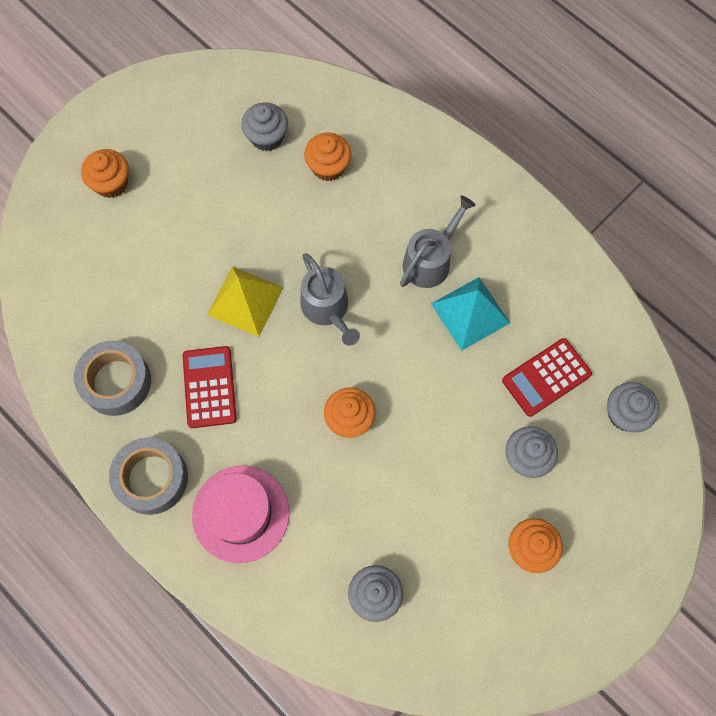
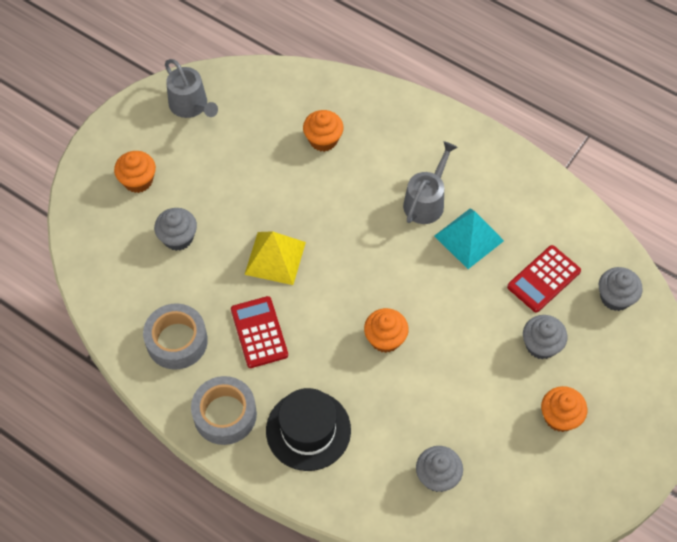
camera: 10 degrees left, 10 degrees down
(241, 513) = (308, 430): pink hat -> black hat
(267, 137) = (265, 124): grey cupcake -> grey cupcake (178, 238)
(327, 309) = (347, 253): grey watering can -> grey watering can (191, 105)

